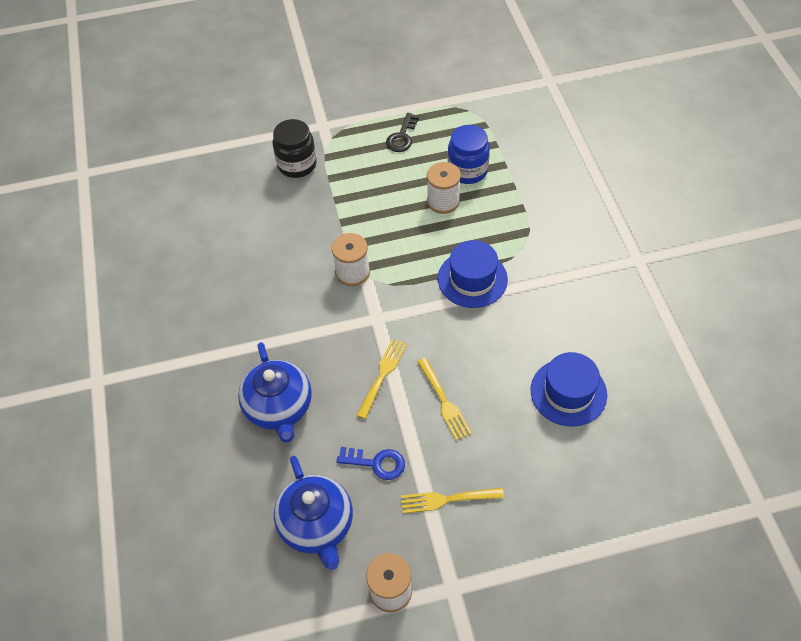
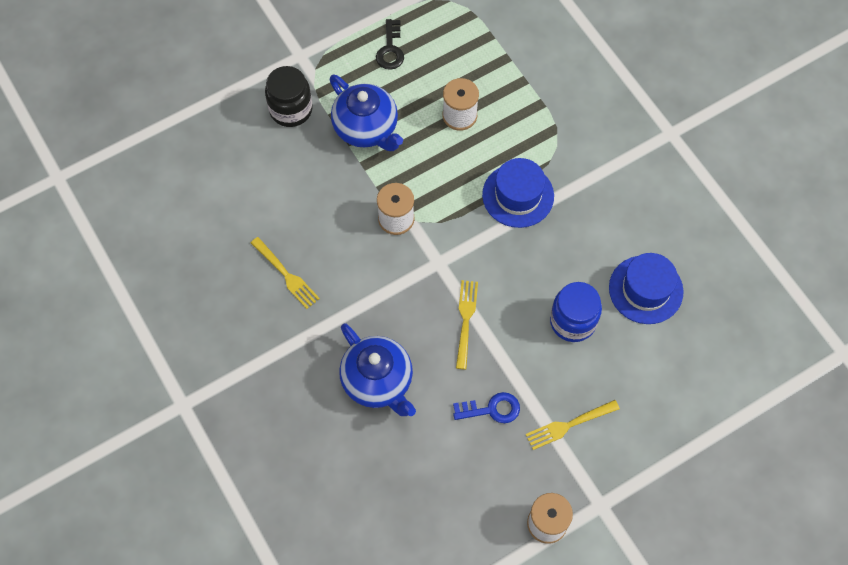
camera: 20 degrees left, 10 degrees up
(317, 525) = (458, 484): blue teapot -> blue teapot (366, 128)
(444, 401) = (533, 330): yellow fork -> yellow fork (286, 275)
(467, 170) = (472, 74): blue jar -> blue jar (573, 321)

